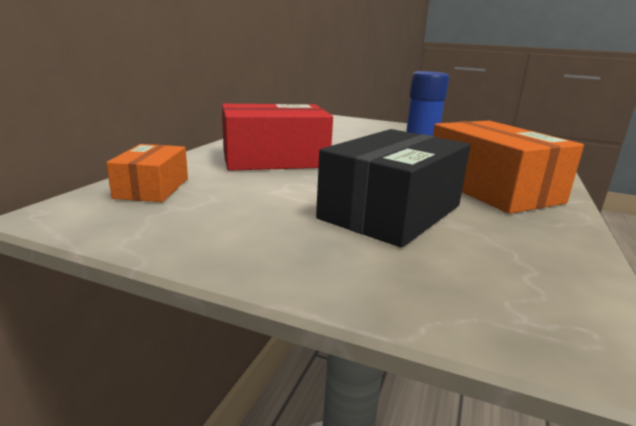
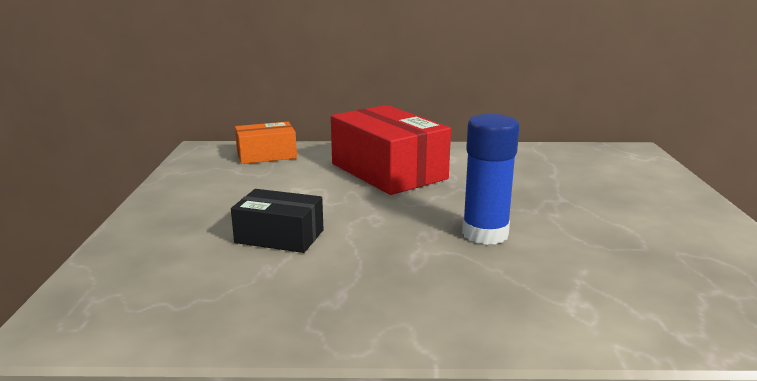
camera: 70 degrees right, 0 degrees up
(391, 212) = (279, 236): black box -> black box, size x0.57
(492, 189) = (411, 285): orange box -> none

